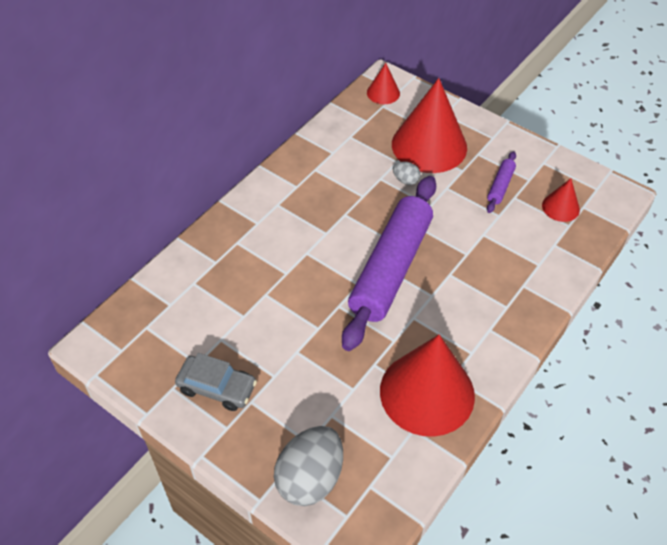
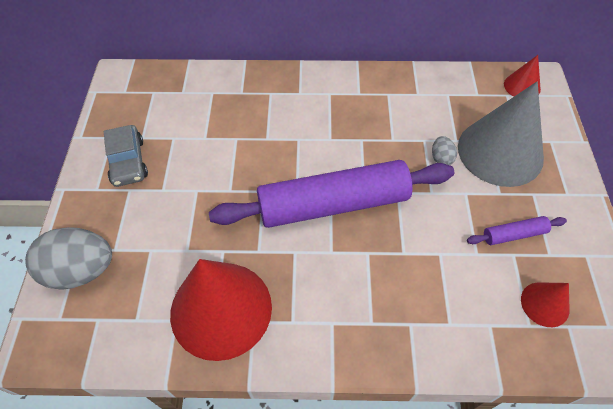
camera: 55 degrees right, 5 degrees up
(429, 145) = (500, 152): red cone -> grey cone

